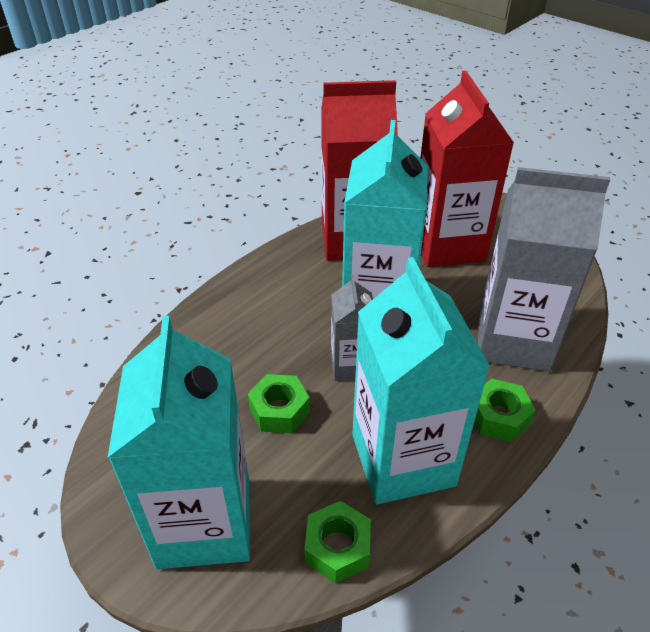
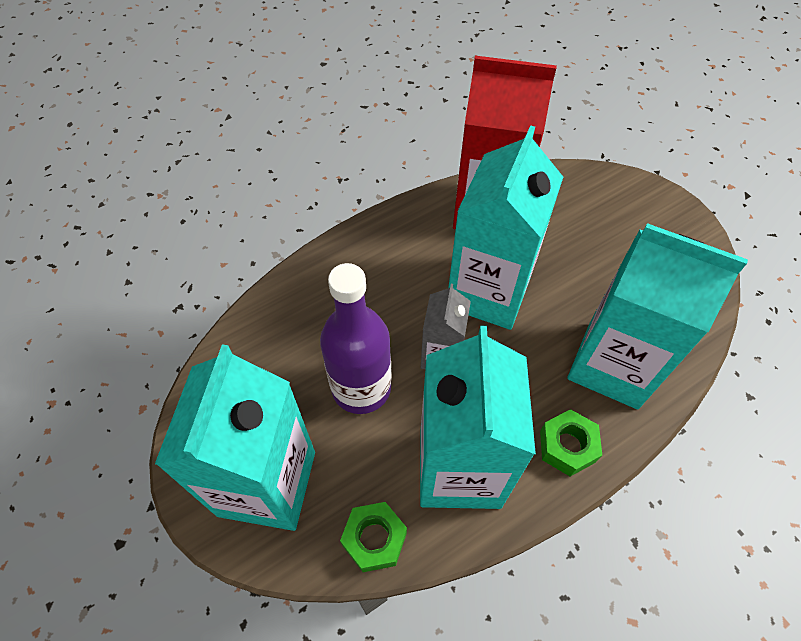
camera: 15 degrees right, 15 degrees up
(279, 410) = (361, 388): green nut -> purple bottle
(448, 245) = (584, 236): red carton -> none
(513, 341) = (612, 365): grey carton -> turquoise carton

